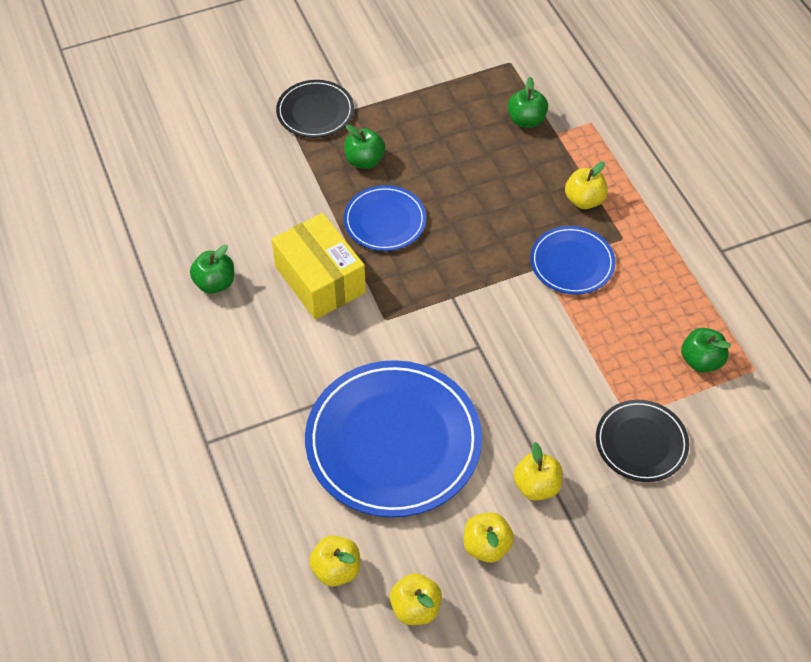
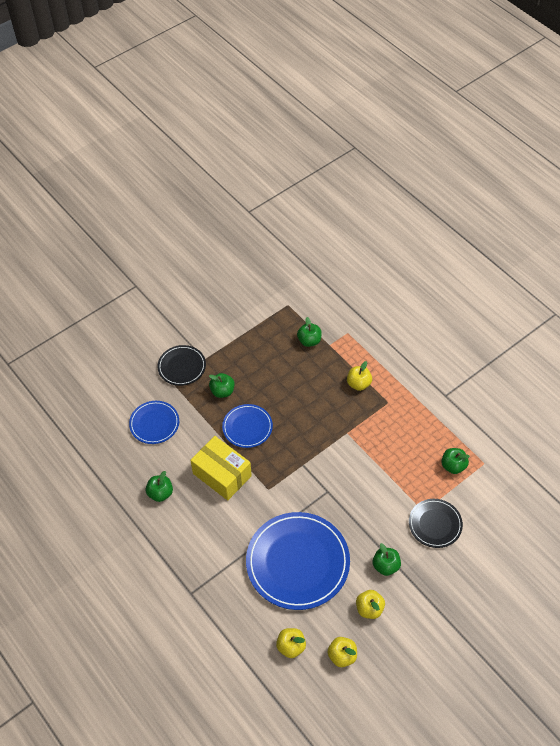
camera: 15 degrees left, 0 degrees up
(536, 486) = (386, 566): yellow apple -> green apple
(572, 263) = (364, 425): blue plate -> blue plate (154, 423)

